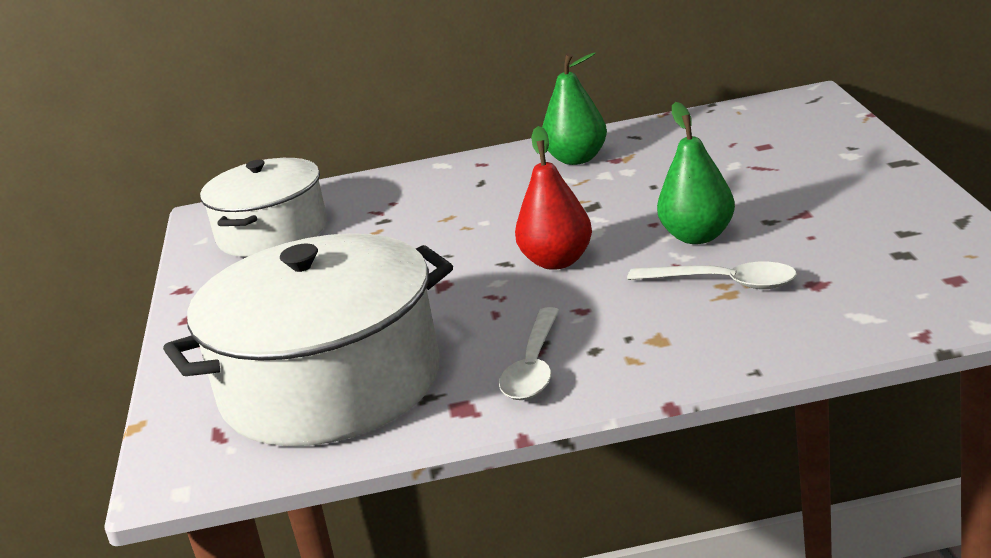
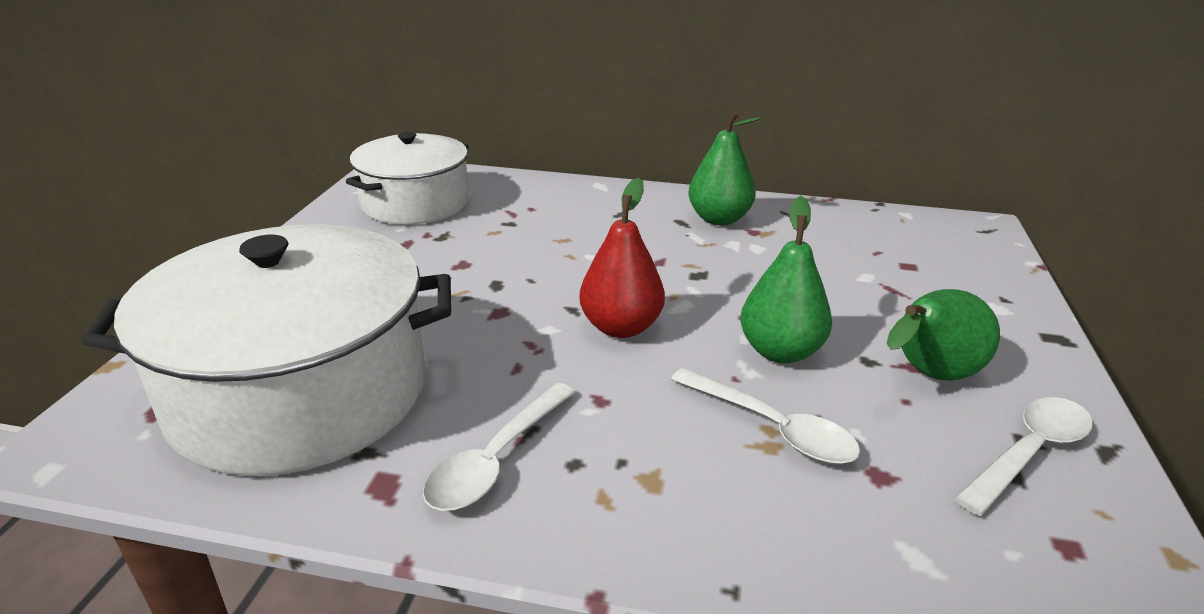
camera: 15 degrees right, 5 degrees up
(819, 216) = (928, 375): none -> green pear
(910, 238) = (1029, 453): none -> white spoon

